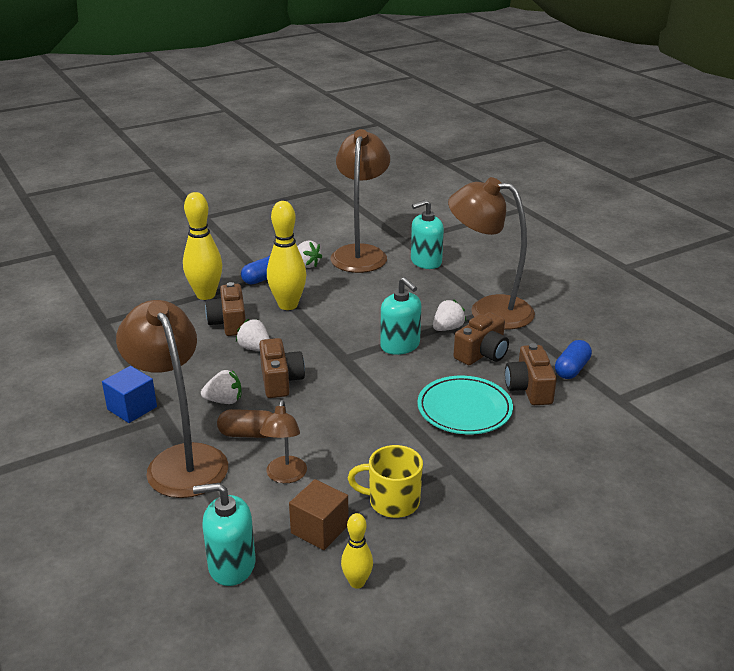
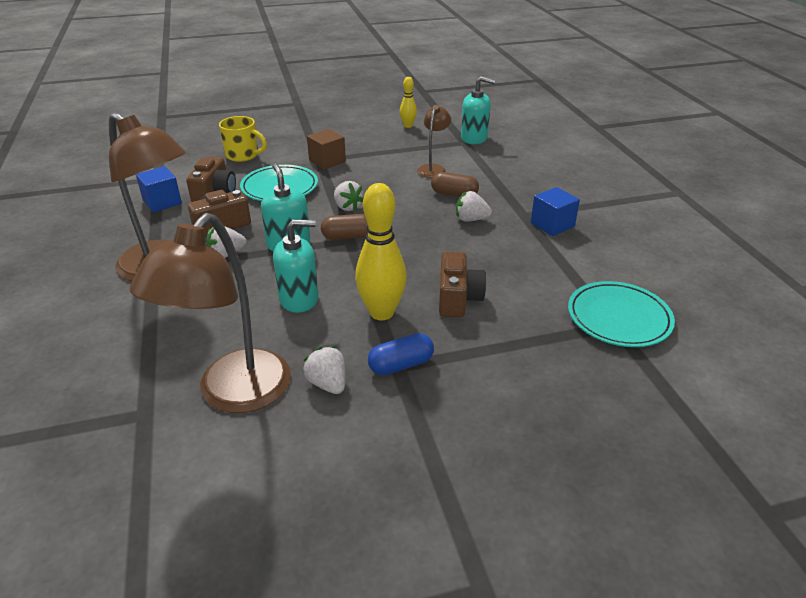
camera: 165 degrees left, 5 degrees up
(97, 327) = (618, 318): none -> turquoise plate
(181, 460) = (506, 185): brown lamp -> none
(206, 295) = (484, 348): yellow bowling pin -> none
(255, 348) = (434, 263): white strawberry -> white strawberry (347, 207)
(280, 380) = (417, 228): brown camera -> none
(319, 529) = (420, 144): brown cube -> brown cube (327, 161)
(348, 361) = (348, 237): none -> brown capsule
(392, 501) = (370, 149): yellow mug -> yellow mug (243, 155)
(426, 262) = (157, 357): turquoise soap dispenser -> turquoise soap dispenser (299, 299)
(571, 369) = (162, 202): blue capsule -> blue cube

